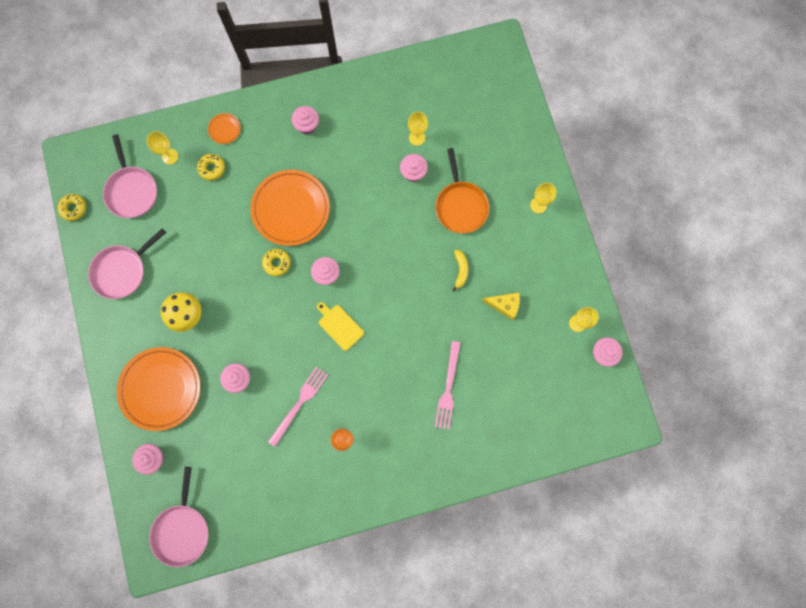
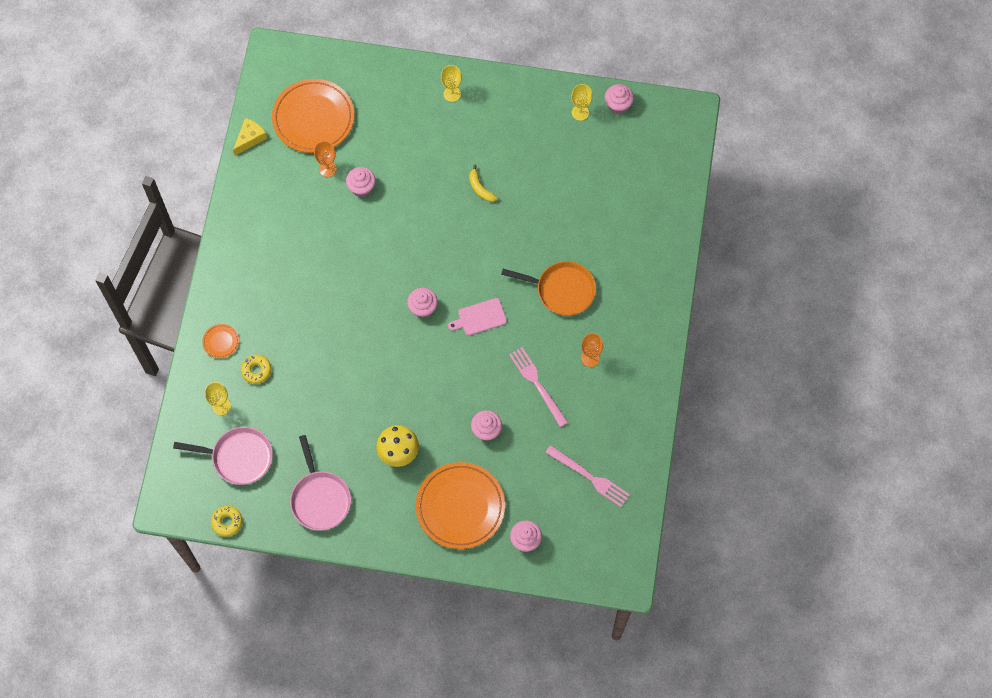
camera: 65 degrees left, 10 degrees down
(182, 530) = (607, 539): pink pan -> none
(277, 263) = (388, 349): yellow donut -> none
(291, 209) = (339, 313): orange plate -> orange plate (313, 118)
(307, 125) = (259, 263): pink cupcake -> none
(339, 326) = (480, 317): yellow cutting board -> pink cutting board
(417, 138) = (327, 169): yellow goblet -> orange goblet
(448, 388) = (586, 248): pink fork -> pink fork (589, 477)
(460, 206) = (417, 160): orange pan -> orange pan (562, 290)
(460, 270) = (480, 188): yellow banana -> yellow banana turned 150 degrees counterclockwise
(504, 305) = (532, 165): yellow cheese -> yellow cheese (250, 138)

